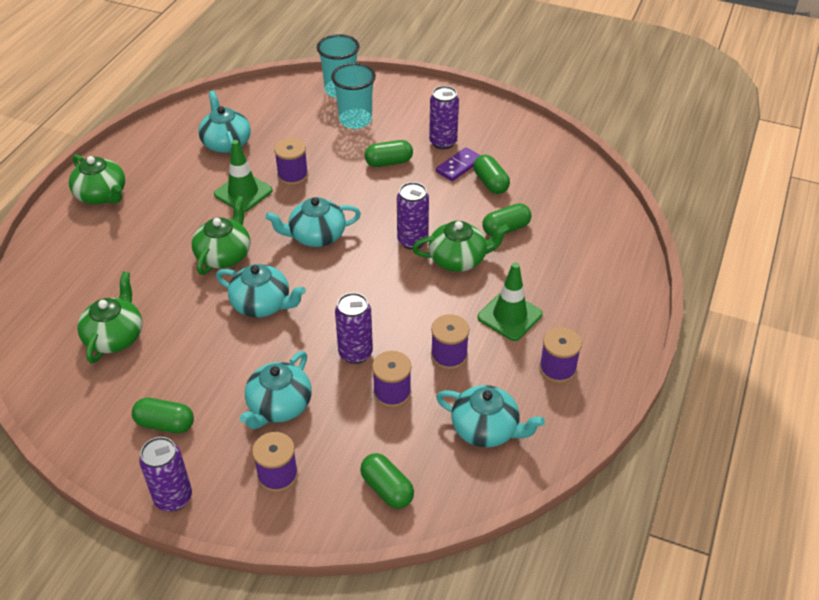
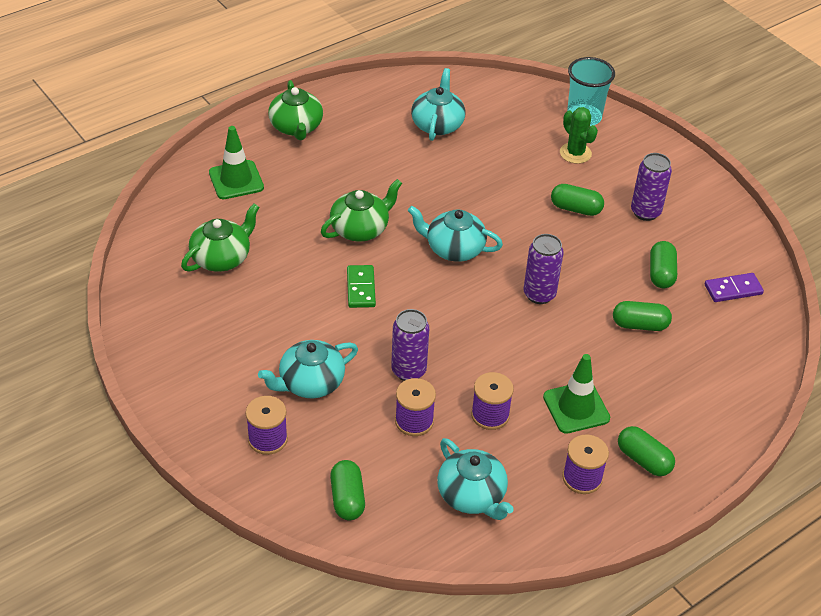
camera: 30 degrees right, 0 degrees up
(165, 424) = (210, 350): green capsule -> green capsule (643, 460)
(173, 498) = (175, 413): purple can -> none
(243, 192) = (418, 178): green traffic cone -> green traffic cone (236, 180)
(262, 304) = (360, 288): turquoise teapot -> green domino
(293, 175) = (475, 182): purple spool -> none
(355, 120) = (575, 153): turquoise cup -> green cactus
(458, 259) = (569, 332): green teapot -> none
(459, 166) = (642, 243): purple domino -> purple domino (733, 289)

